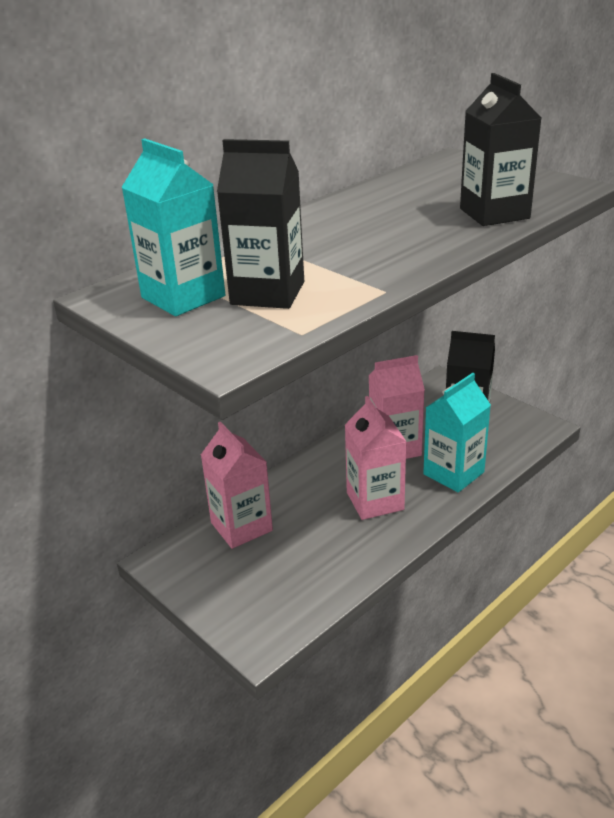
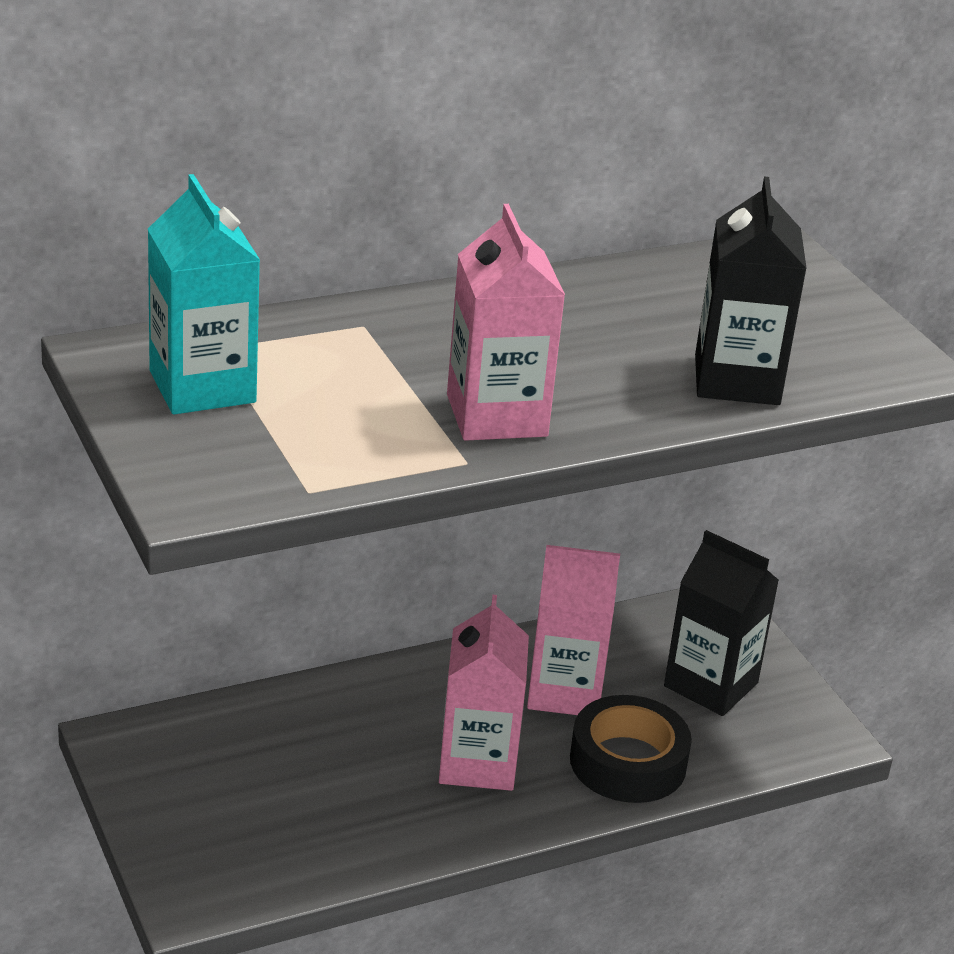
camera: 15 degrees right, 0 degrees up
(241, 526) = (258, 733): pink carton -> pink carton (496, 415)
(267, 293) = (312, 415): black carton -> none
(453, 473) = (628, 762): turquoise carton -> black tape

